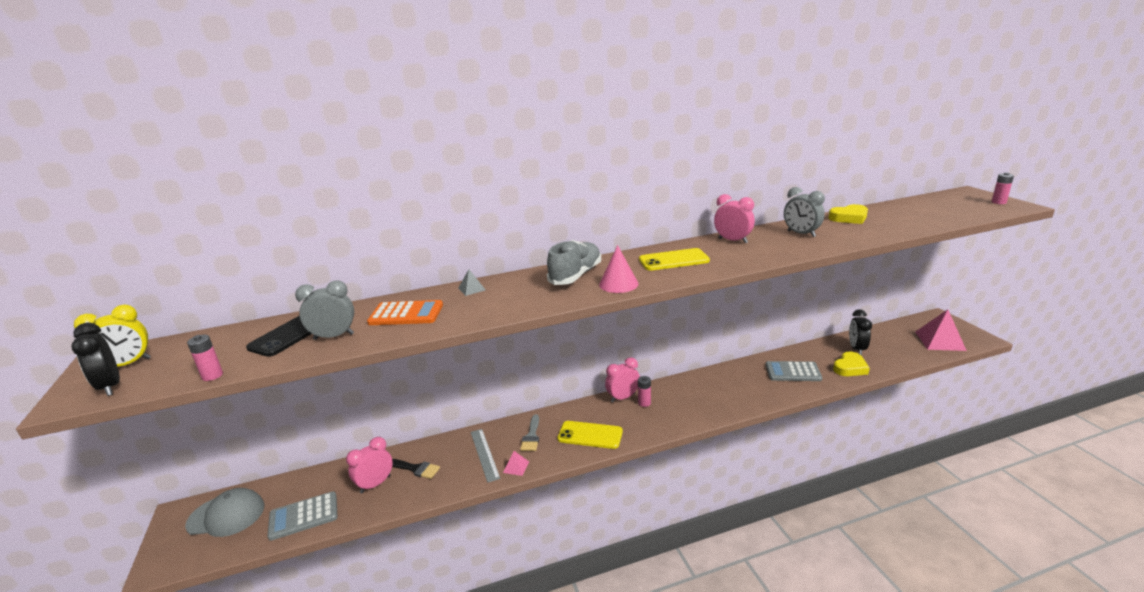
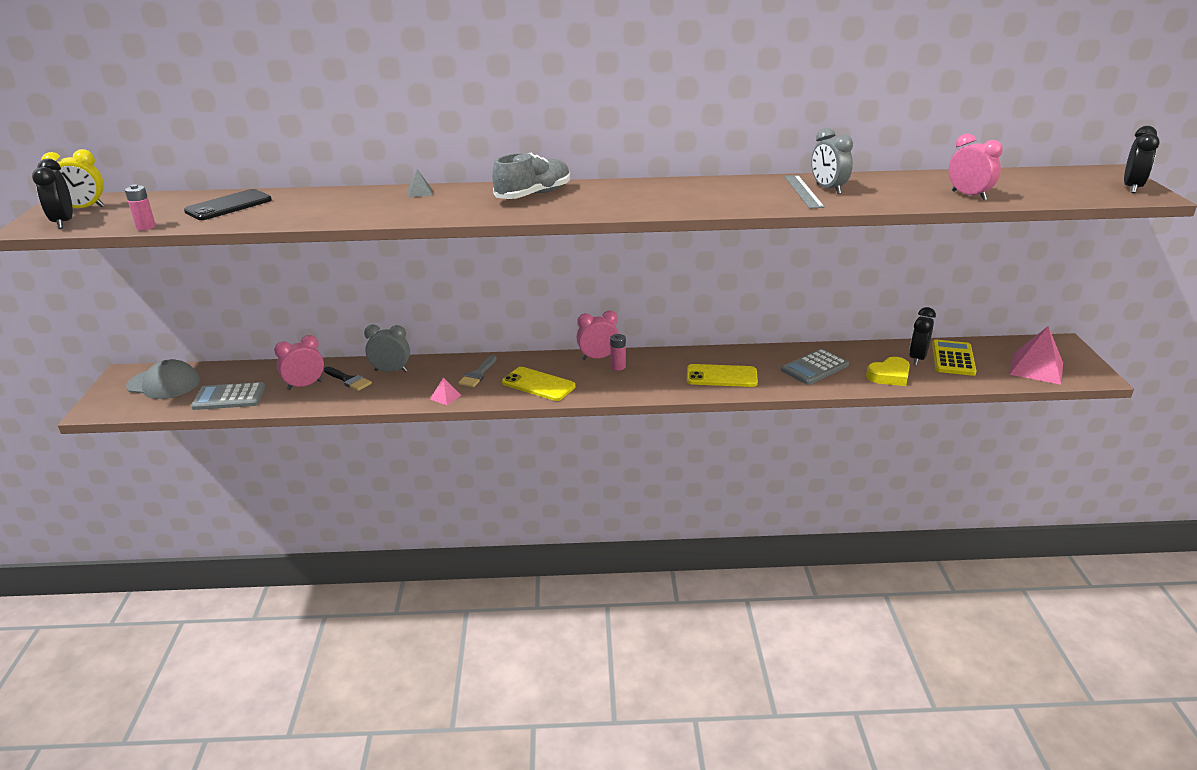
camera: 15 degrees right, 5 degrees up
(334, 336) = (264, 213): grey clock -> grey clock (391, 371)
(406, 314) = (341, 204): orange calculator -> none
(484, 454) = (421, 381): grey ruler -> grey ruler (803, 191)
(618, 284) = (568, 208): pink cone -> none
(673, 260) = (651, 195): yellow phone -> yellow phone (721, 376)
(733, 241) = (740, 185): pink clock -> pink clock (968, 195)
(793, 372) = (814, 368): grey calculator -> grey calculator turned 60 degrees counterclockwise
(849, 218) = (910, 180): yellow heart -> none
(880, 344) = (953, 358): none -> yellow calculator
(998, 202) = (1132, 188): pink battery -> black clock

